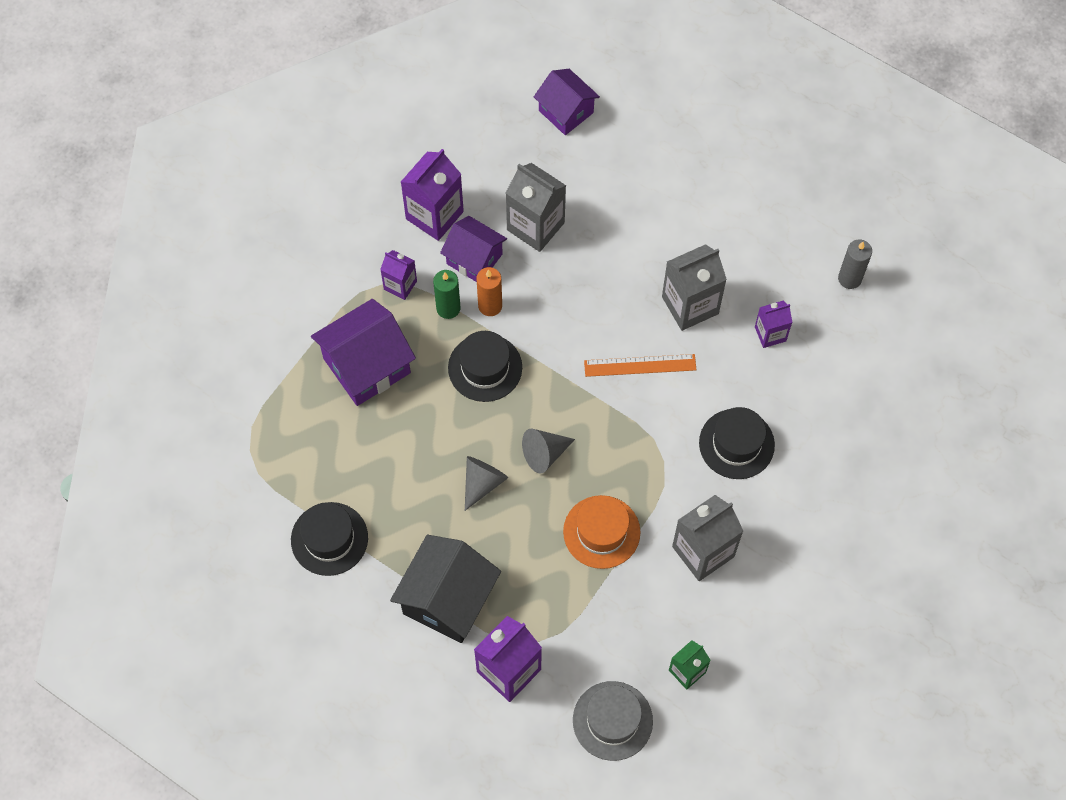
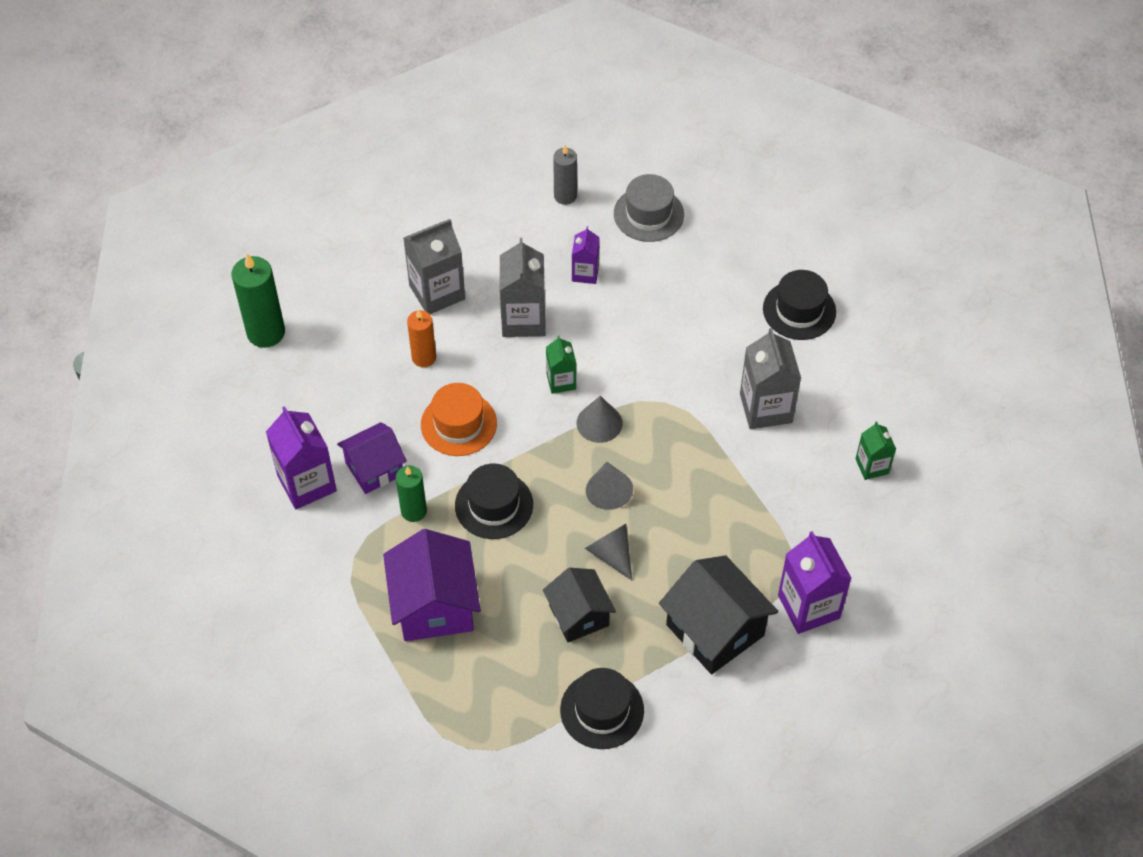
camera: 65 degrees left, 10 degrees down
(400, 285) = (364, 542): purple carton -> none
(410, 482) = (579, 615): none -> black house
(490, 306) = (431, 475): orange candle -> orange candle (424, 357)
(535, 226) = (371, 405): grey carton -> grey carton (437, 292)
(566, 111) = (266, 332): purple house -> green candle
(601, 532) = (709, 477): orange hat -> orange hat (458, 424)
(612, 416) = (599, 423): none -> grey cone
(612, 720) = (893, 542): grey hat -> grey hat (648, 214)
(640, 365) = (561, 381): orange ruler -> green carton
(736, 444) = (676, 341): black hat -> black hat (799, 310)

